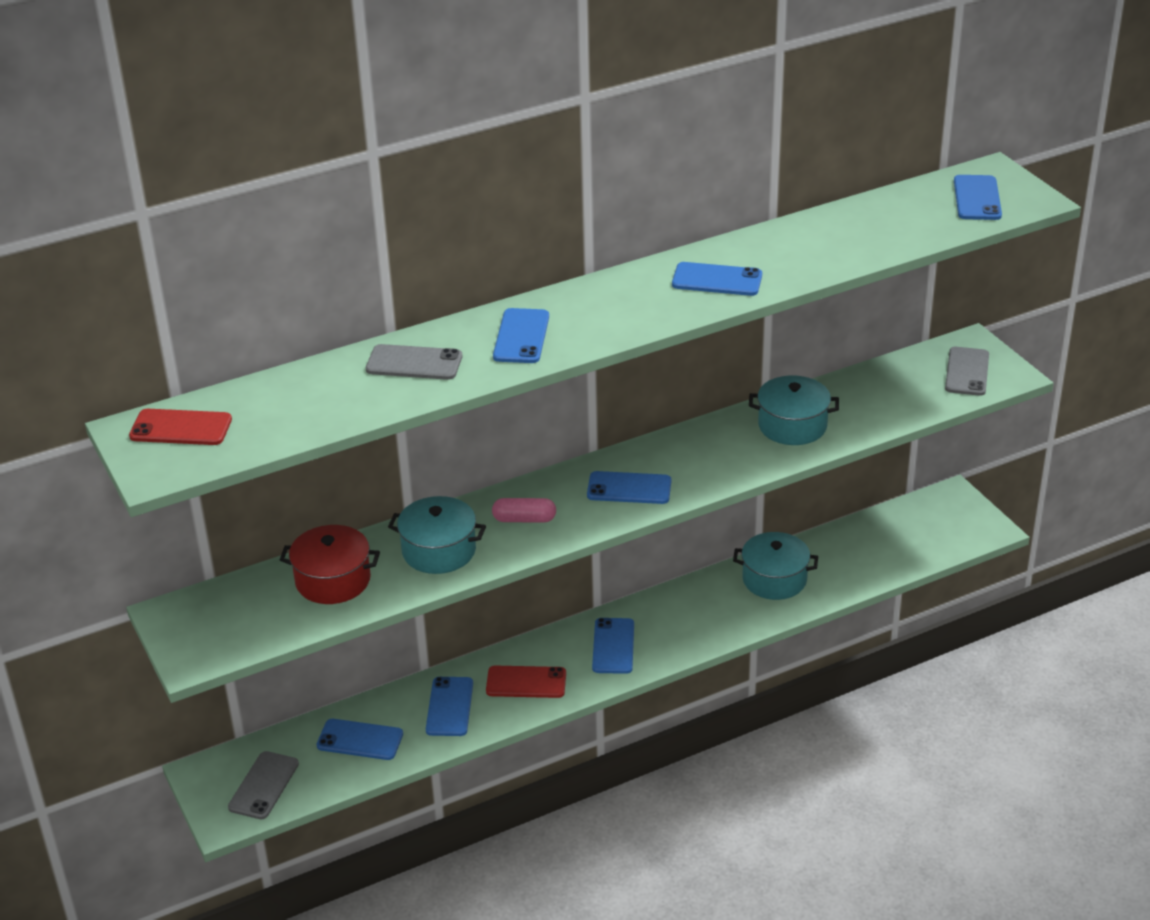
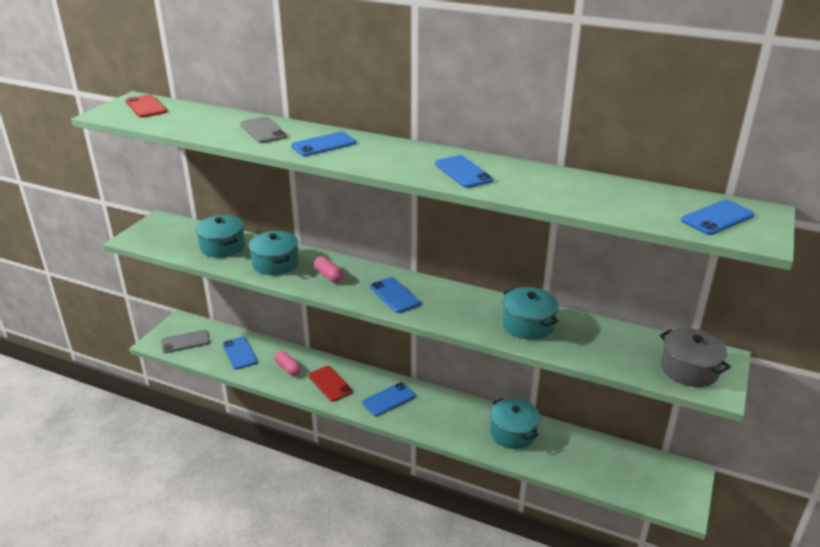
camera: 50 degrees right, 5 degrees down
(333, 580) = (222, 246): red pot -> turquoise pot
(449, 707) = (288, 368): blue phone -> pink capsule
(967, 372) = (689, 369): grey phone -> grey pot

